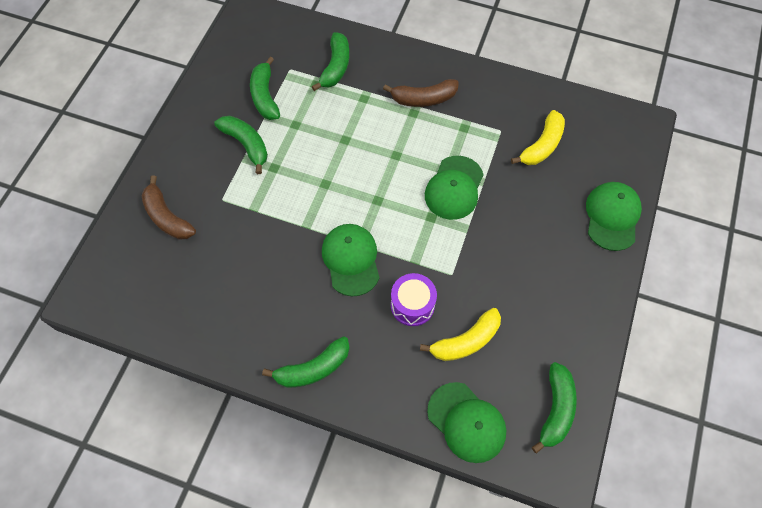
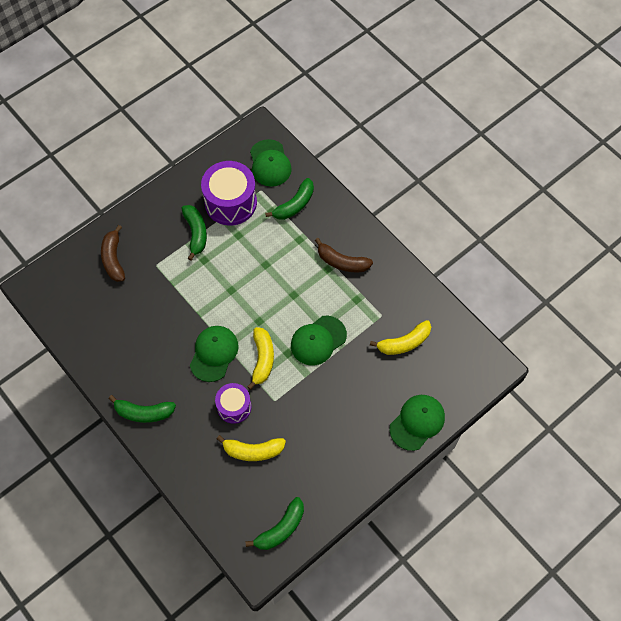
camera: 30 degrees right, 0 degrees up
(265, 96) = (230, 202): green banana -> purple drum
(409, 238) = (262, 359): none -> yellow banana
(466, 422) = (217, 503): green cap -> green cap (270, 163)

